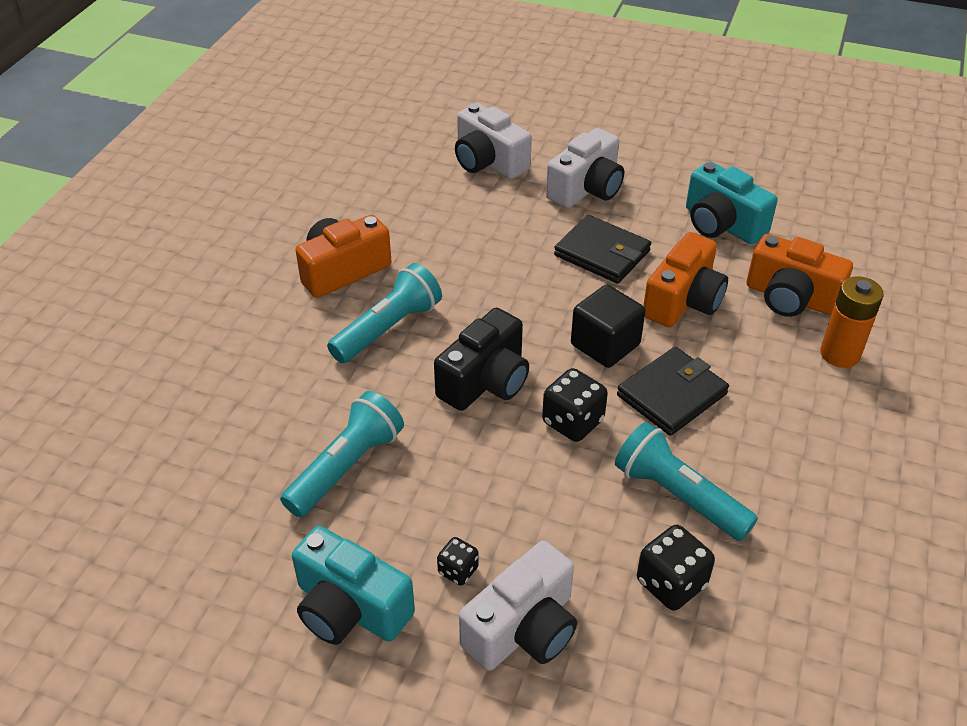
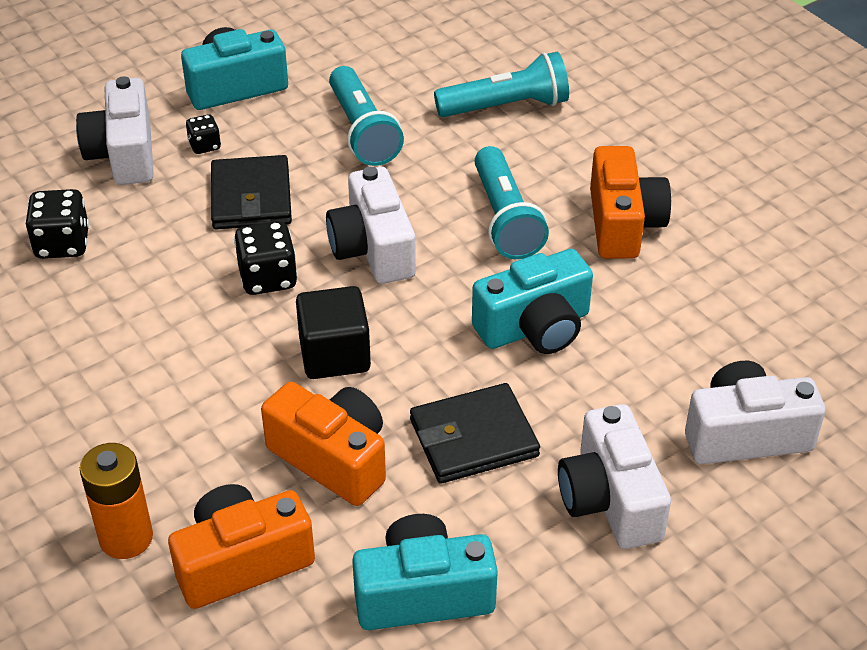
camera: 125 degrees right, 0 degrees up
(485, 268) = (535, 327): none -> turquoise camera
(485, 381) = (373, 249): black camera -> white camera
(672, 394) = (224, 363): black wallet -> black wallet (251, 197)
(678, 496) = (123, 296): turquoise flashlight -> turquoise flashlight (506, 106)
(683, 301) = (332, 458): orange camera -> orange camera turned 150 degrees clockwise

